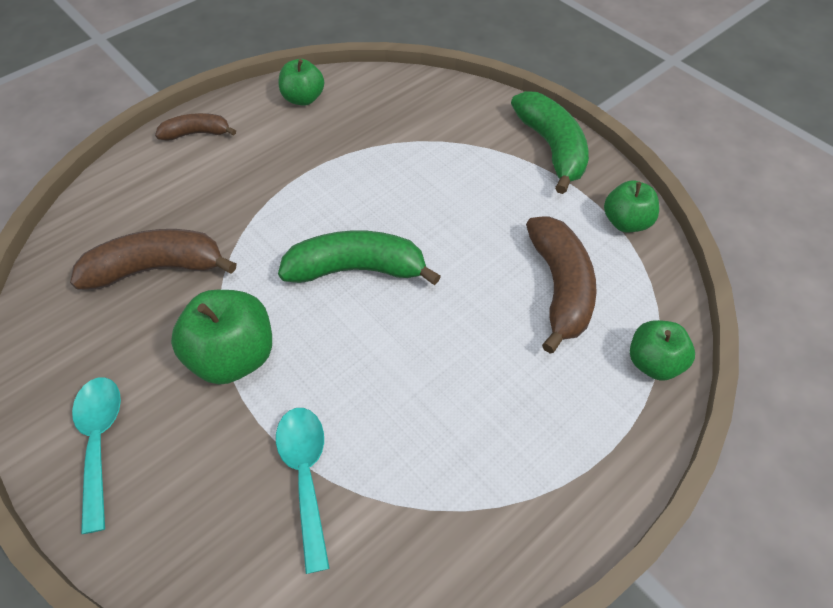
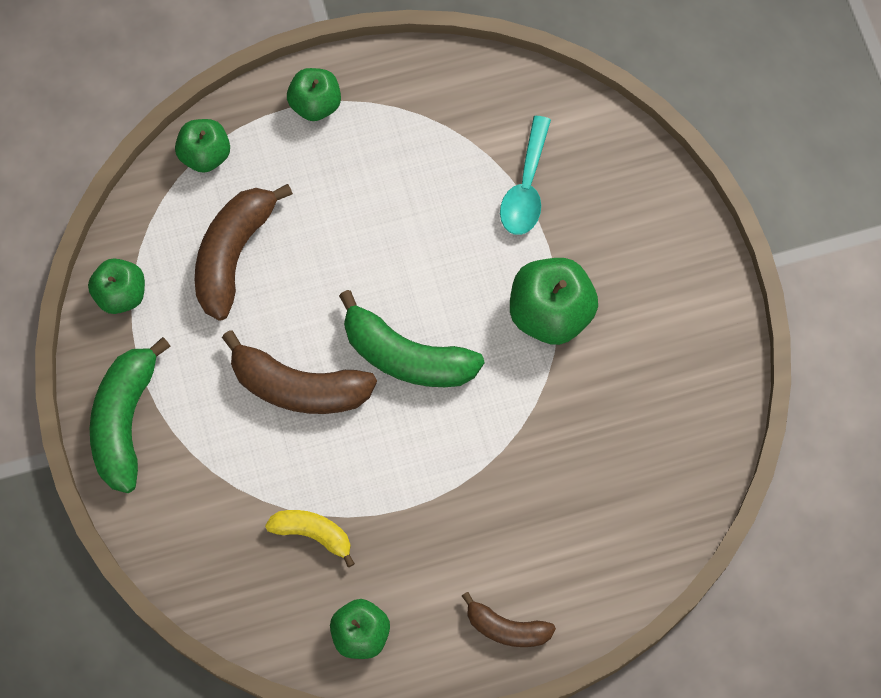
camera: 155 degrees left, 15 degrees up
(100, 442) = (678, 283): turquoise spoon -> none
(157, 269) = (596, 442): brown banana -> brown banana (298, 387)
(368, 135) = (313, 534): none -> yellow banana
(586, 466) = (315, 104): none -> green apple

